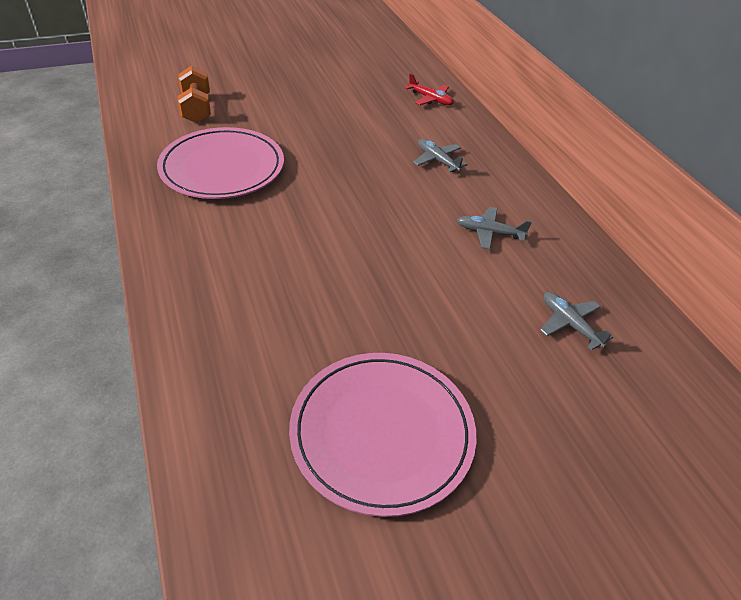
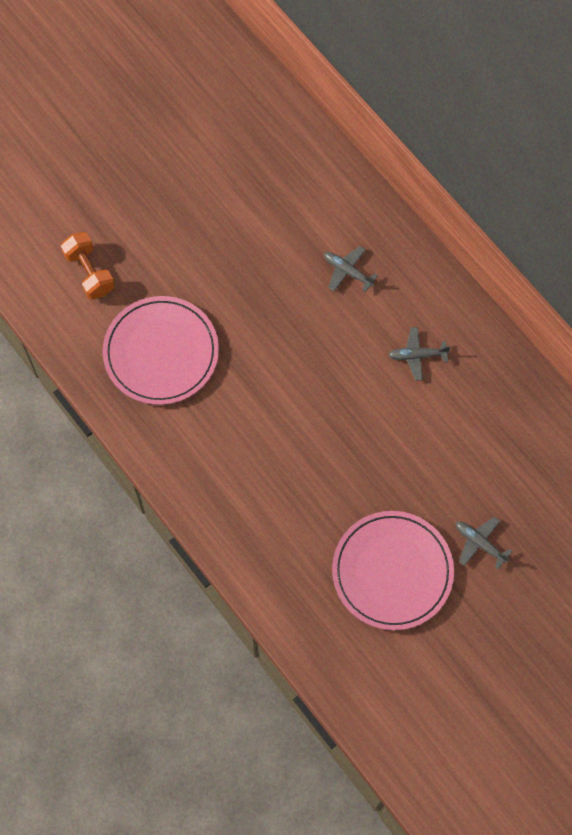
camera: 15 degrees left, 25 degrees up
(430, 99) = (312, 168): red plane -> none
(569, 324) = (496, 436): grey plane -> grey plane (479, 543)

